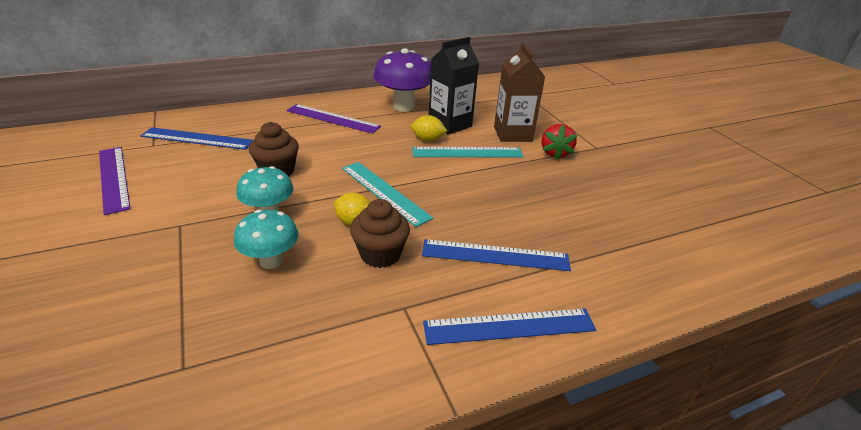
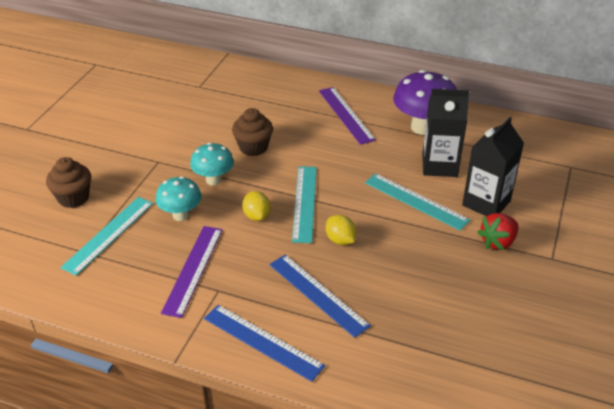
camera: 45 degrees right, 5 degrees up
(113, 178) = (154, 106): purple ruler -> purple ruler (193, 269)
(197, 138) = (231, 93): blue ruler -> none
(198, 328) = (108, 234): none -> turquoise ruler
(380, 254) = (245, 248): brown cupcake -> brown cupcake (73, 198)
(427, 139) = (398, 172): yellow lemon -> yellow lemon (340, 240)
(512, 134) = (486, 203): brown carton -> black carton

